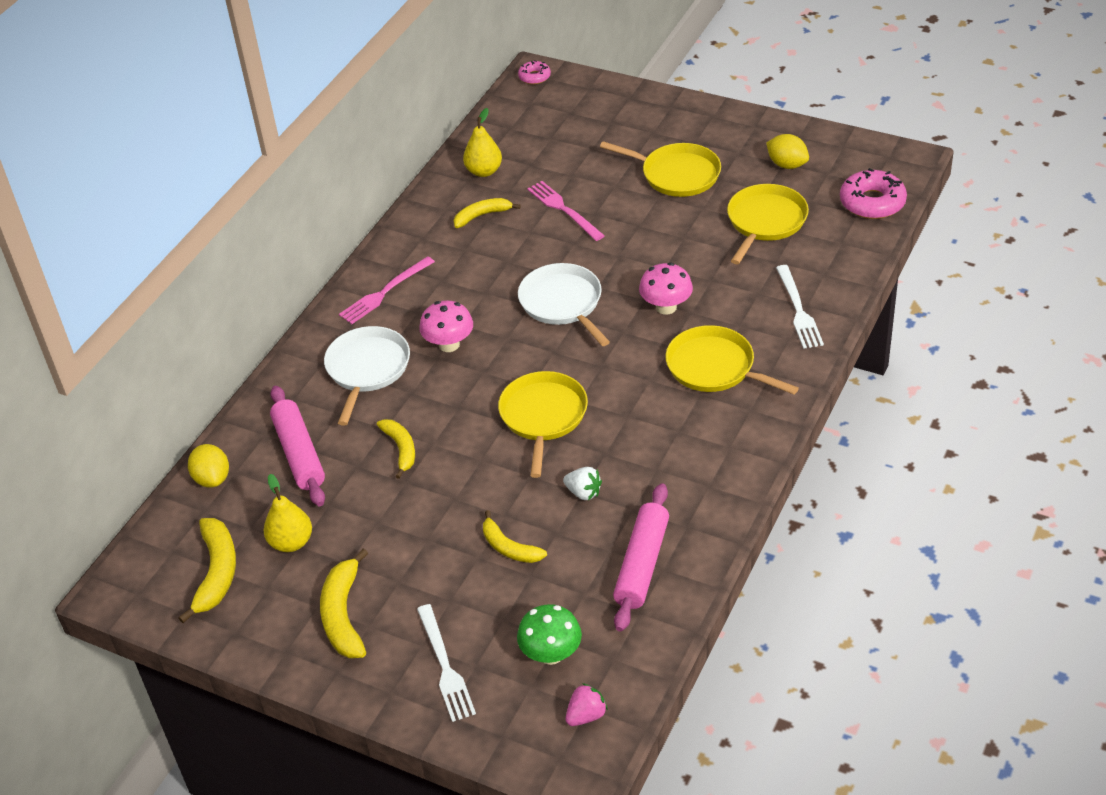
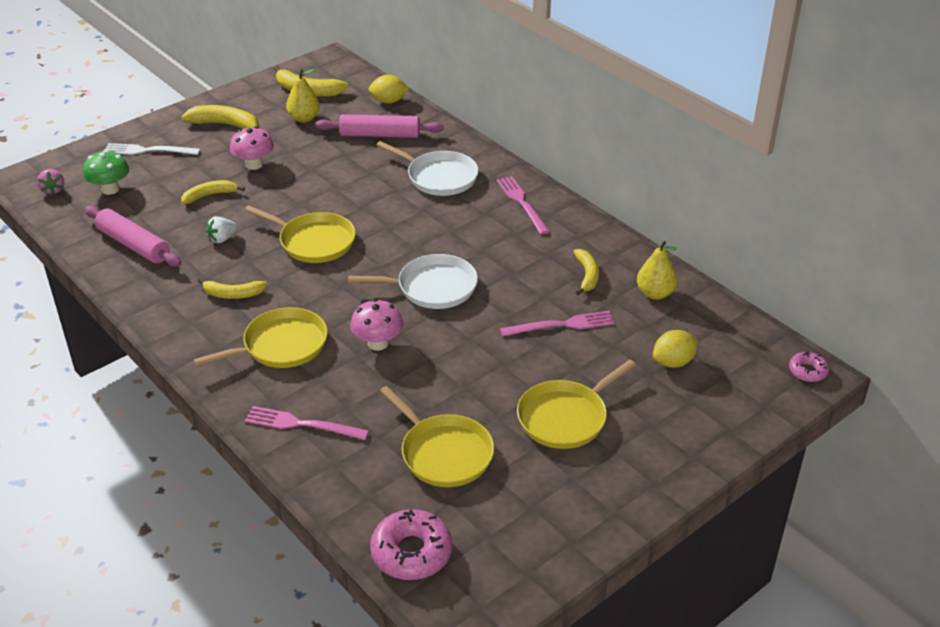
camera: 110 degrees right, 5 degrees down
(401, 449) = (344, 174): yellow banana -> yellow banana (233, 294)
(449, 344) = (433, 219): pink mushroom -> pink mushroom (254, 165)
(787, 165) = (526, 509): yellow lemon -> yellow lemon (673, 362)
(798, 310) = (302, 424): white fork -> pink fork

